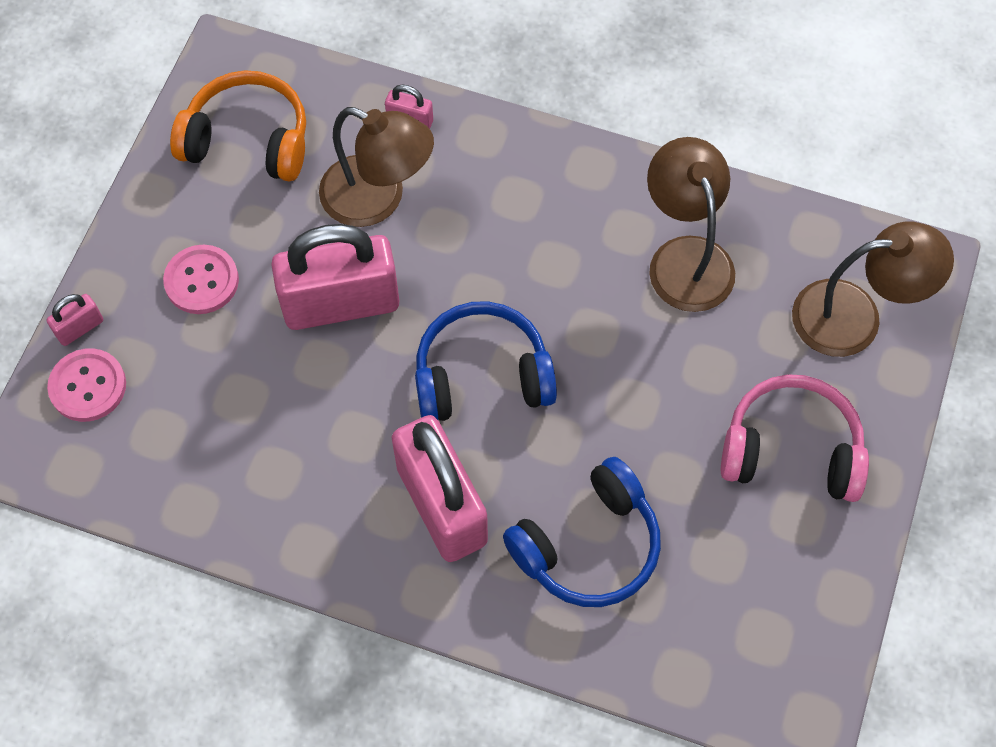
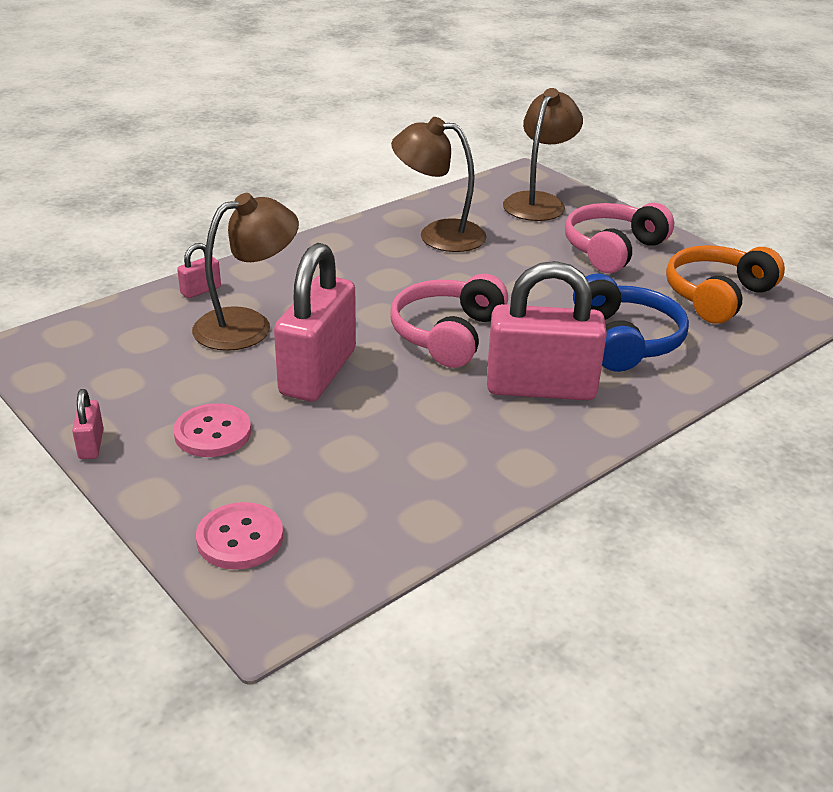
camera: 60 degrees left, 30 degrees down
(80, 328) = (173, 521): pink padlock -> pink padlock (91, 444)
(248, 140) = (113, 363): orange headphones -> orange headphones (717, 296)
(482, 375) = (447, 334): blue headphones -> pink headphones

